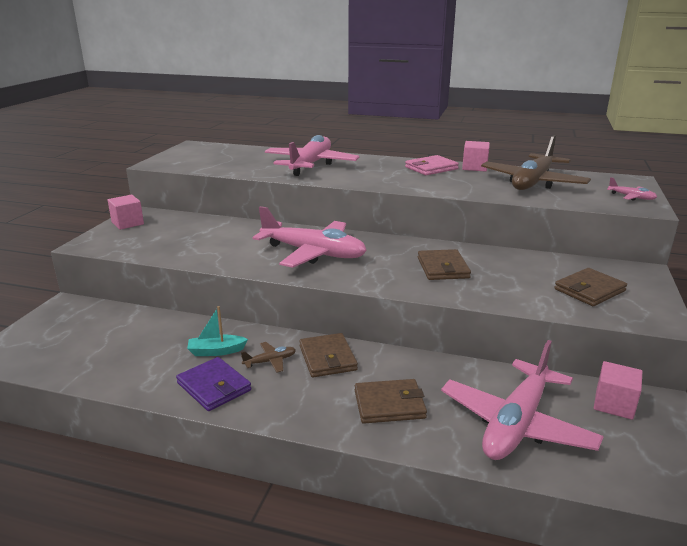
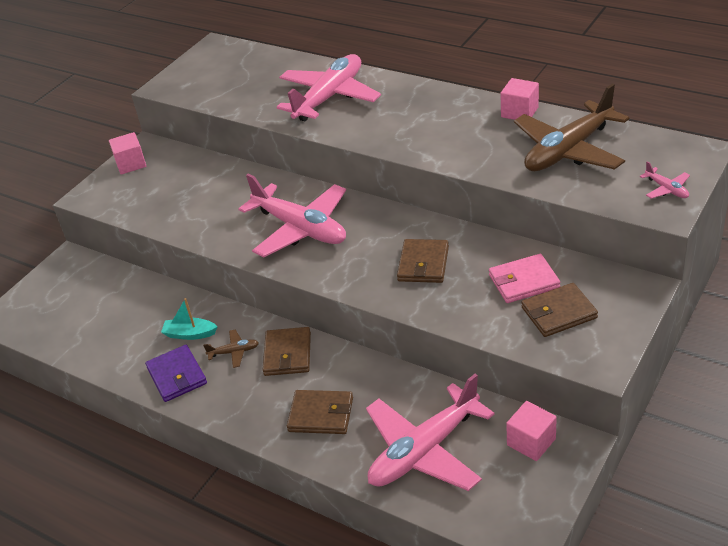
camera: 20 degrees right, 15 degrees up
(431, 168) = (465, 111): pink wallet -> pink wallet (524, 281)

